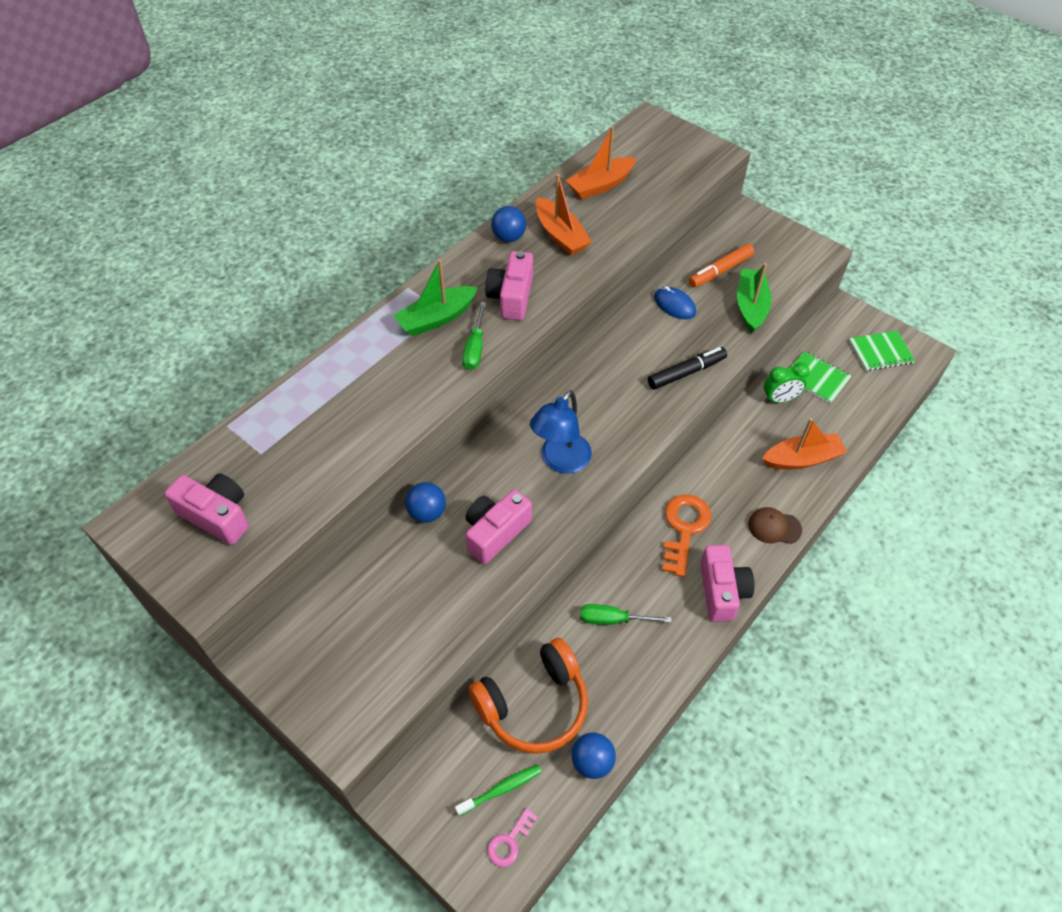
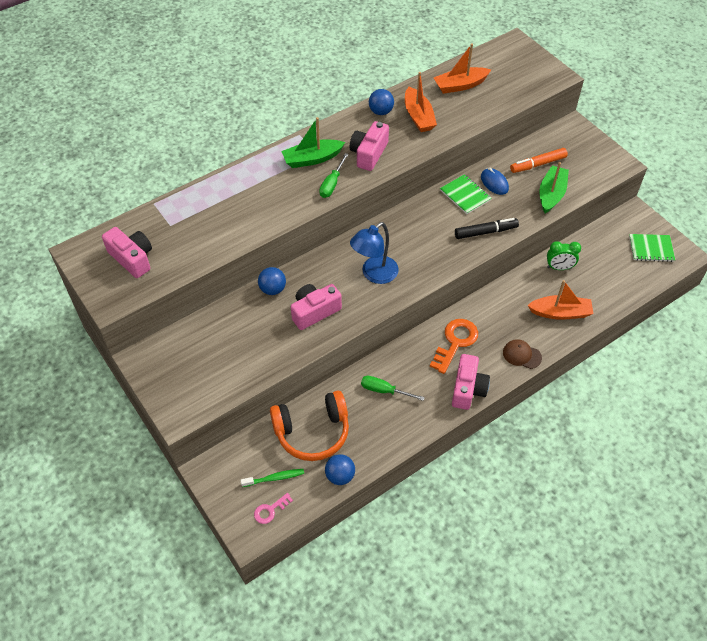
camera: 15 degrees right, 0 degrees up
(816, 378) = (593, 258): green notebook -> green notebook (465, 195)

